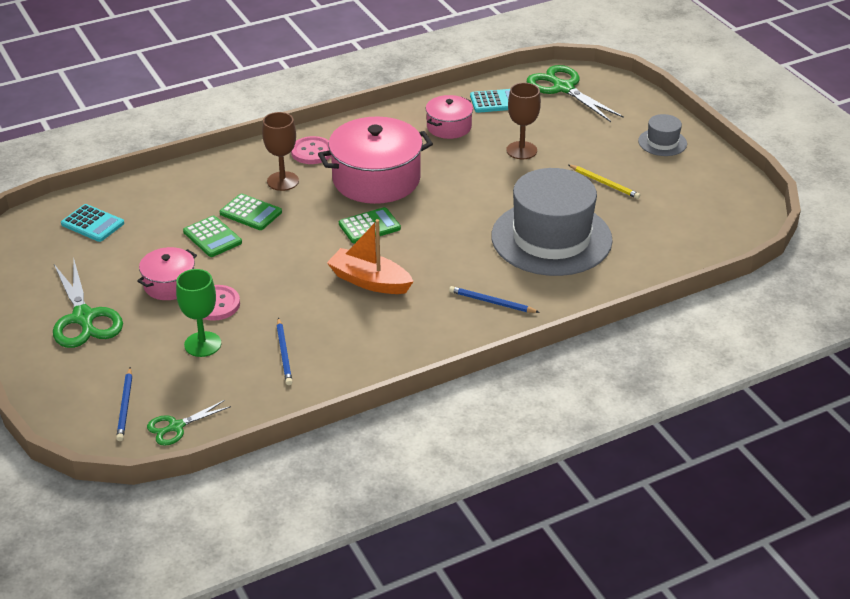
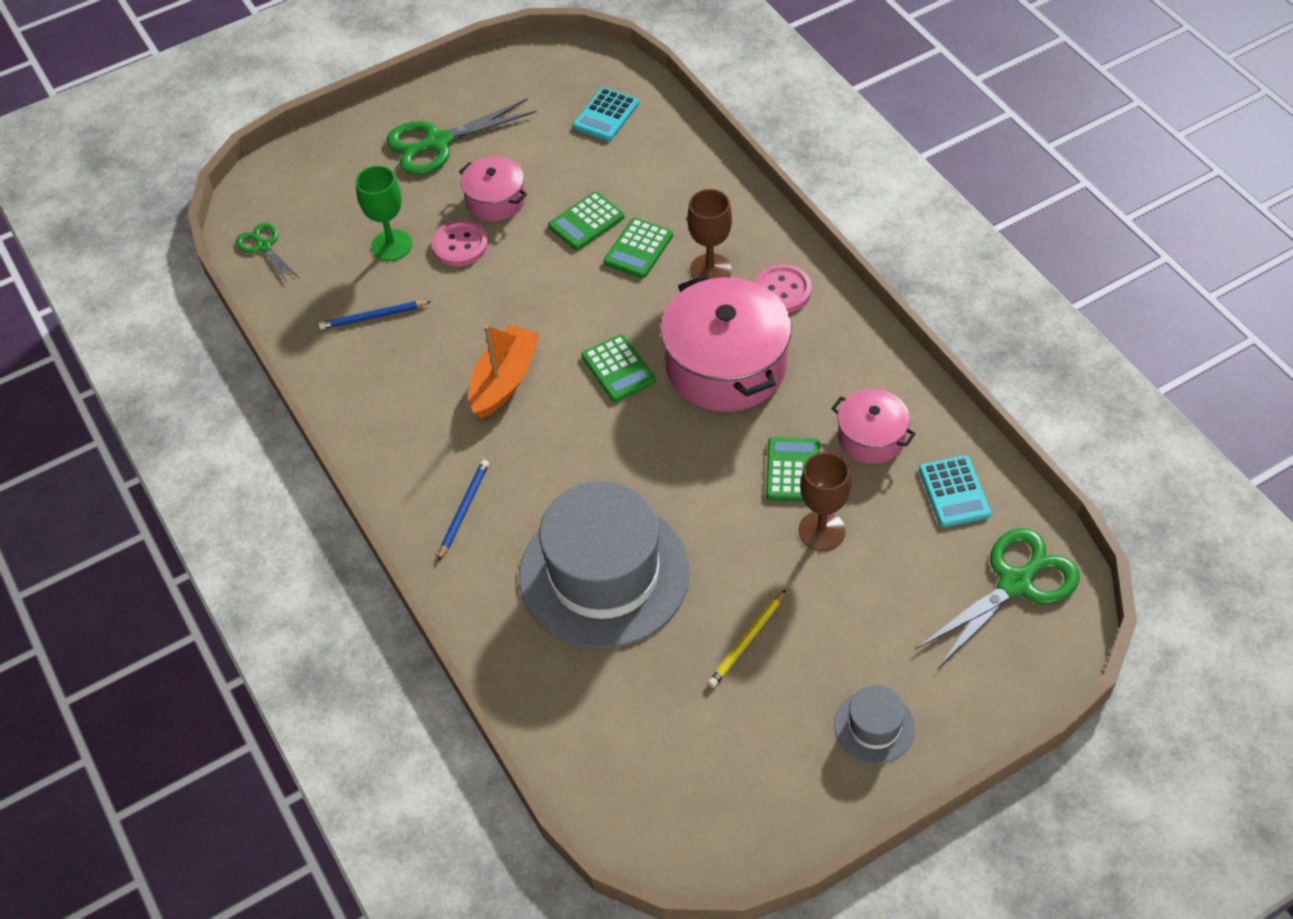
camera: 90 degrees right, 15 degrees up
(125, 406) = (297, 202): blue pencil -> none
(472, 158) = (793, 470): none -> green calculator

